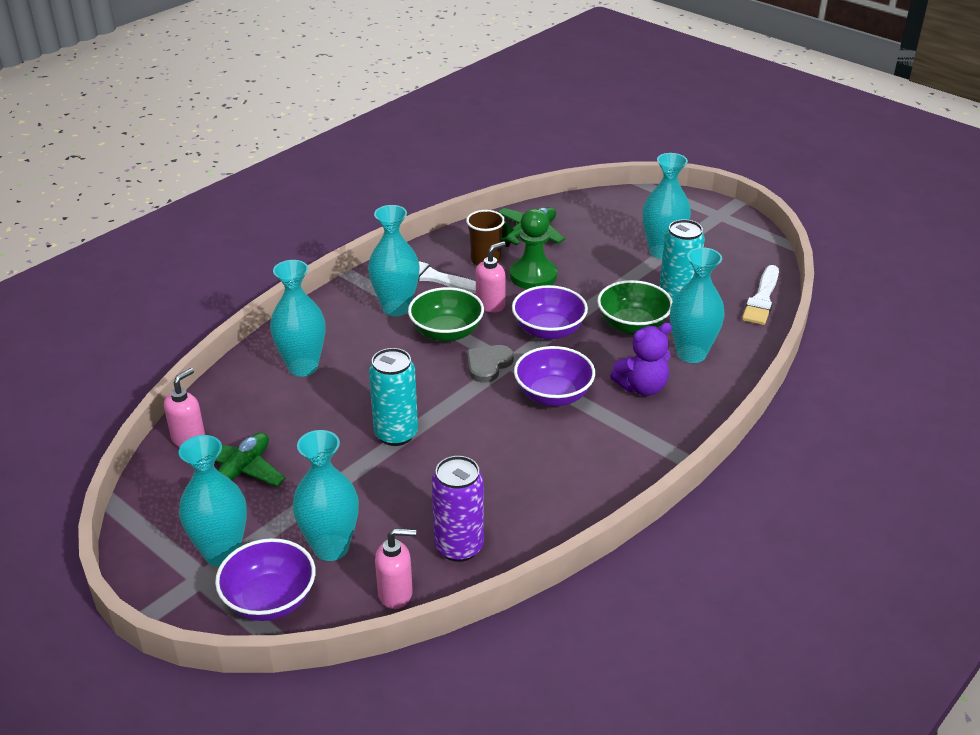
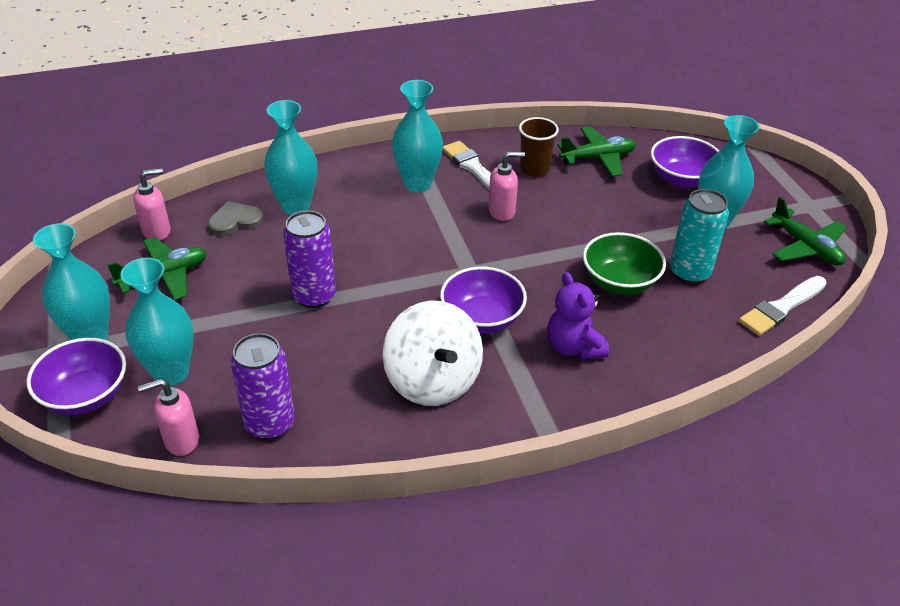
camera: 30 degrees right, 5 degrees up
(396, 434) = (314, 296): turquoise can -> purple can
(396, 594) = (181, 440): pink soap dispenser -> pink soap dispenser turned 135 degrees clockwise
(446, 332) = (440, 222): green bowl -> none
(488, 364) = (449, 266): grey heart -> grey heart (235, 221)
(533, 276) = (565, 199): green pawn -> none
(548, 330) = (533, 256): purple bowl -> purple bowl (681, 179)
(559, 457) = (433, 380): none -> white spinning top
(642, 387) = (573, 347): purple teddy bear -> purple teddy bear turned 60 degrees clockwise
(691, 354) = (654, 334): turquoise vase -> none
(742, 248) = (805, 247): none -> green plane

